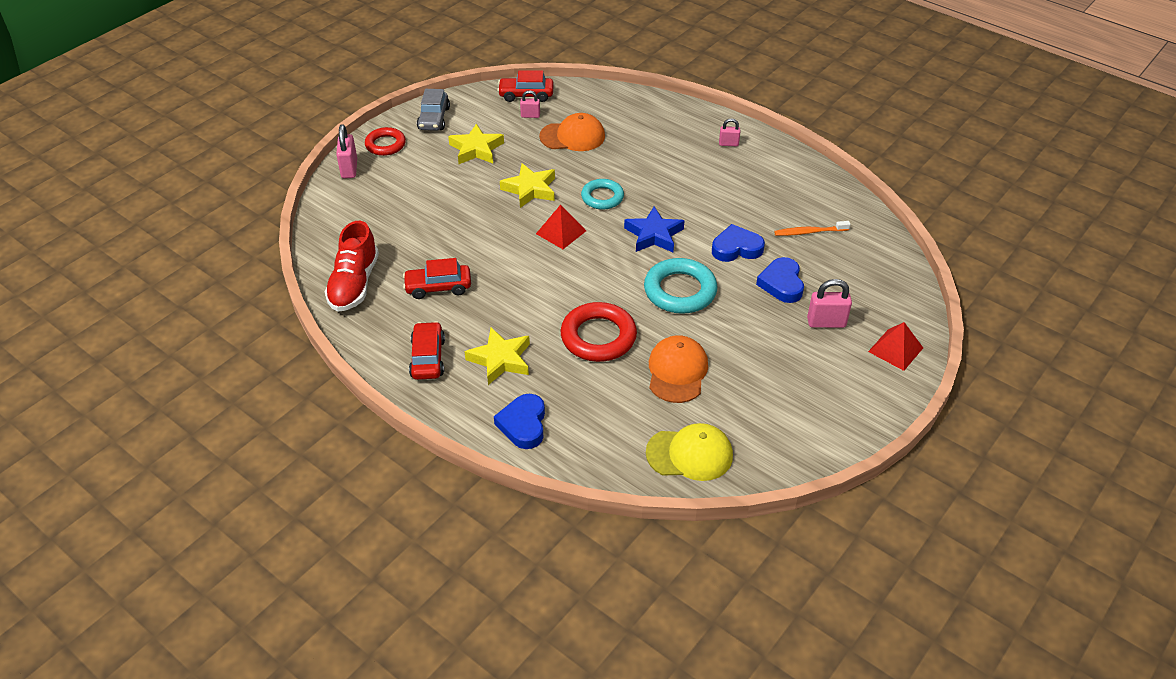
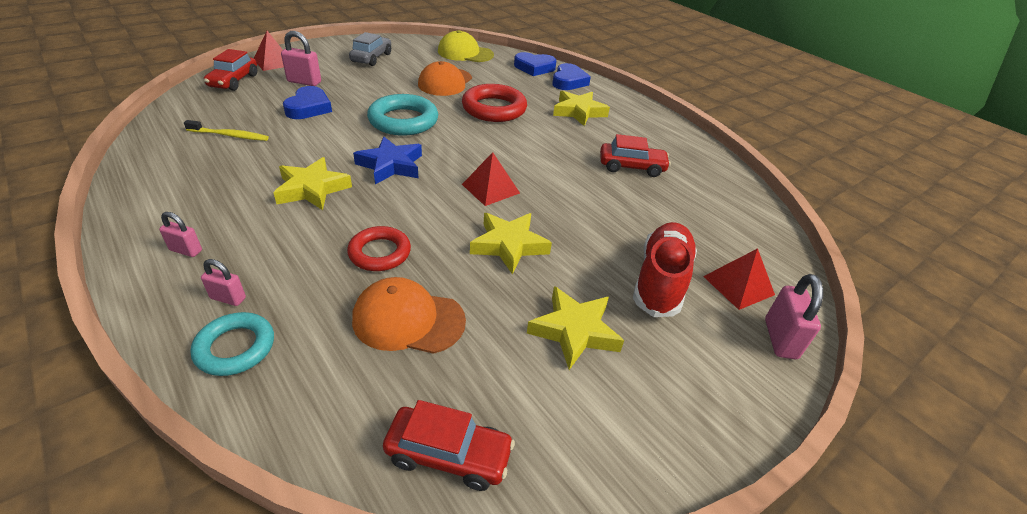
camera: 170 degrees left, 5 degrees down
(354, 284) = (719, 186): red shoe -> red shoe (660, 281)
(365, 196) = (738, 285): none -> red pyramid
(385, 145) = (733, 378): red ring -> red ring (380, 253)
(427, 358) = (639, 123): red car -> red car (234, 81)
(434, 118) = (650, 427): grey car -> grey car (371, 58)
(530, 115) = (461, 388): pink padlock -> pink padlock (228, 298)
(602, 197) = (421, 215): turquoise ring -> turquoise ring (235, 347)
(695, 199) = (312, 189): none -> yellow star
(736, 248) = (318, 138): blue heart -> blue heart (534, 68)
(809, 232) = (230, 135): orange toothbrush -> yellow toothbrush

